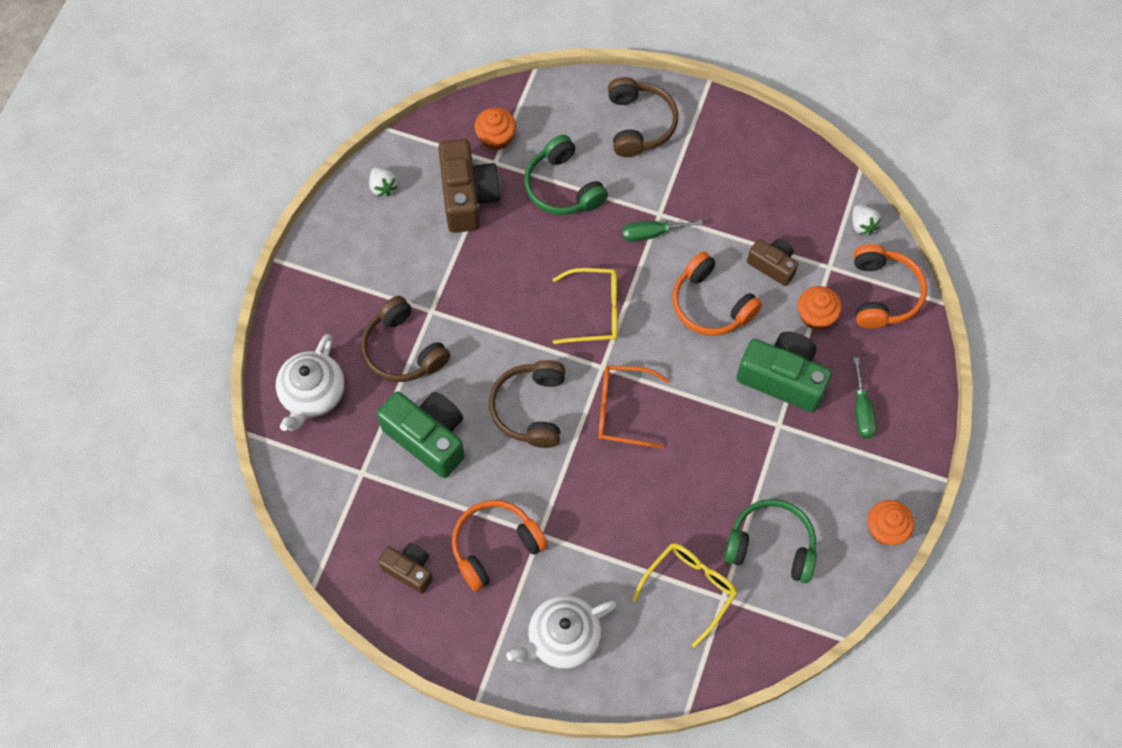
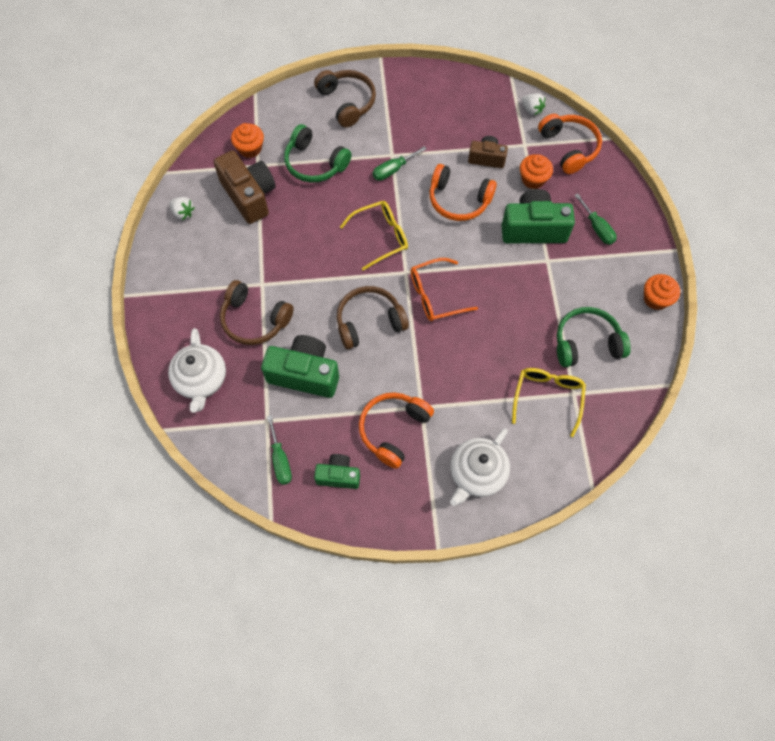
camera: 25 degrees left, 0 degrees up
(355, 524) = (280, 460): none -> green screwdriver
(409, 570) = (338, 475): brown camera -> green camera
(530, 408) = (369, 322): brown headphones -> brown headphones turned 90 degrees clockwise

